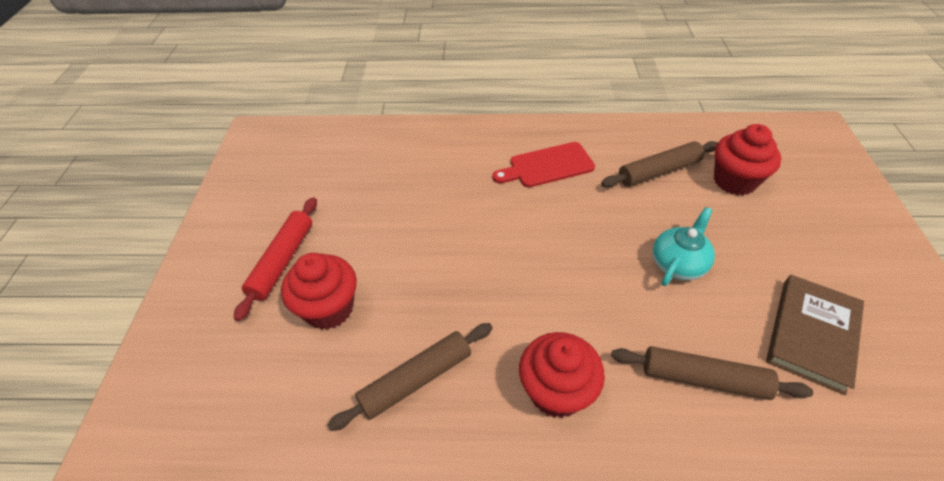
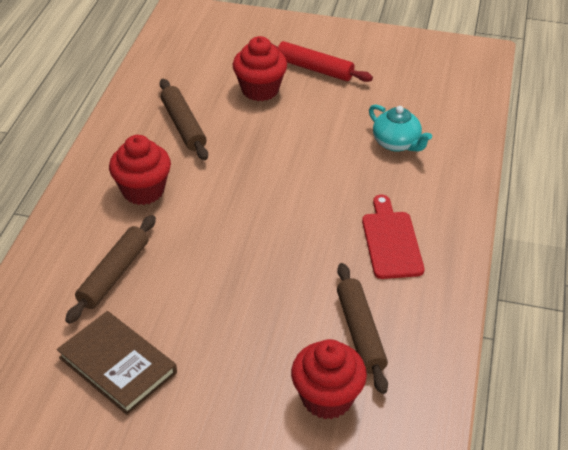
camera: 100 degrees right, 5 degrees down
(678, 264) = (228, 301): turquoise teapot -> turquoise teapot (396, 143)

